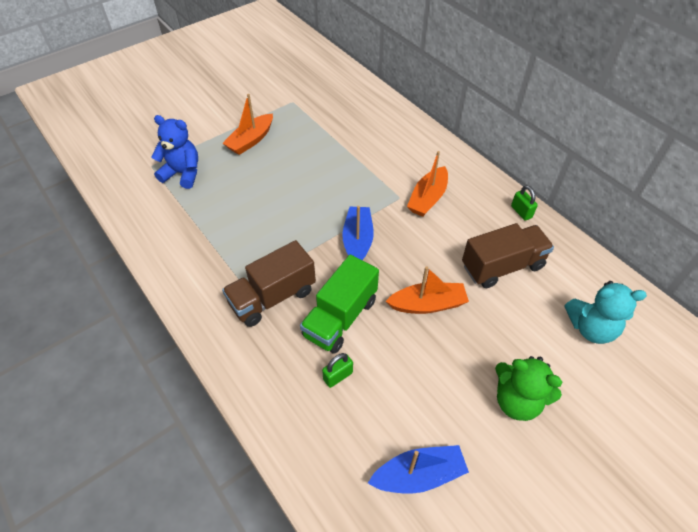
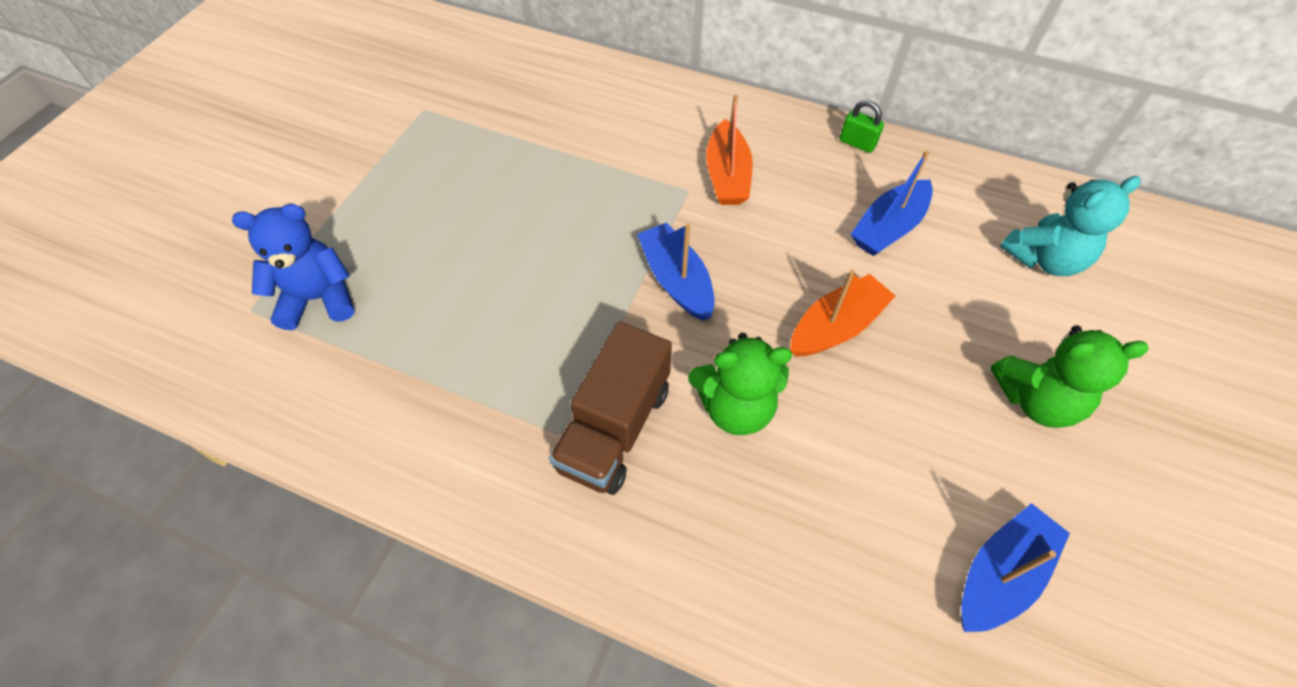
camera: 30 degrees left, 5 degrees up
(251, 140) = (399, 196): orange boat -> none
(338, 376) = (796, 496): green padlock -> none
(340, 317) = (735, 407): green truck -> green teddy bear
(502, 266) = (888, 228): brown truck -> blue boat

